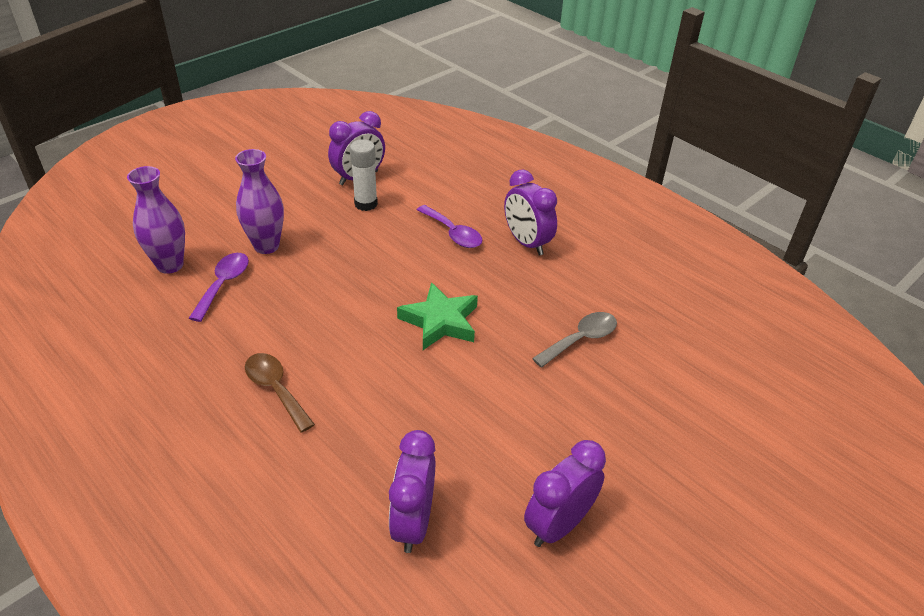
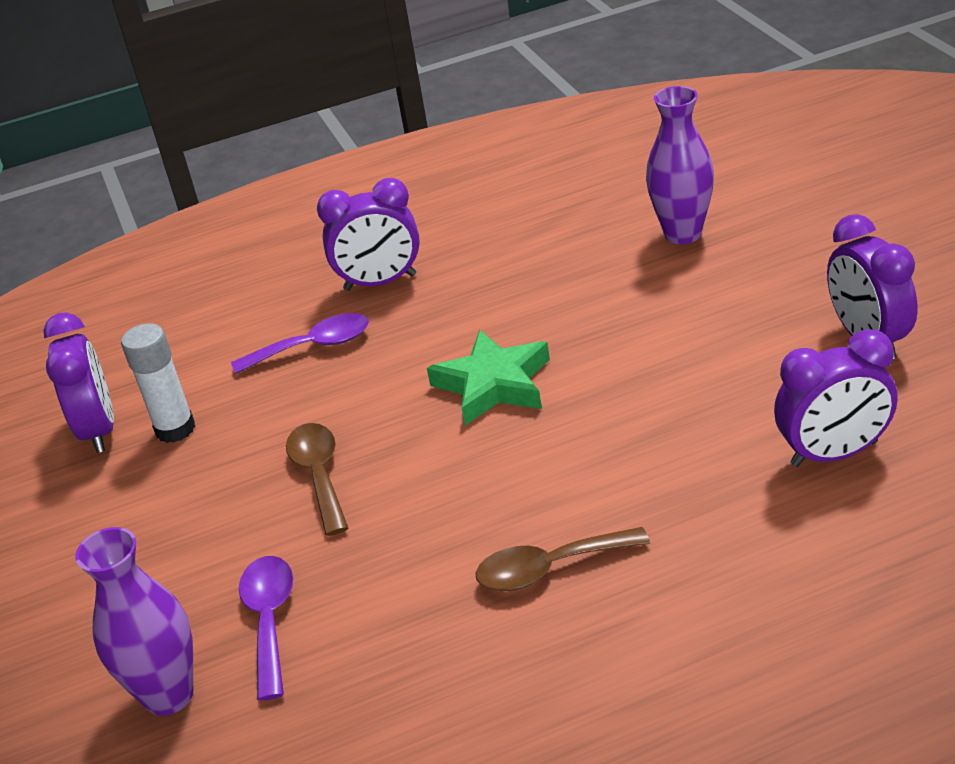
camera: 60 degrees left, 5 degrees down
(223, 284) = (270, 620): purple spoon -> purple spoon turned 45 degrees clockwise
(266, 246) = (202, 558): purple vase -> purple vase (682, 234)
(339, 269) = (319, 475): none -> brown spoon
(413, 522) = (834, 454): purple clock -> purple clock turned 45 degrees counterclockwise
(581, 339) = (589, 270): grey spoon -> none

